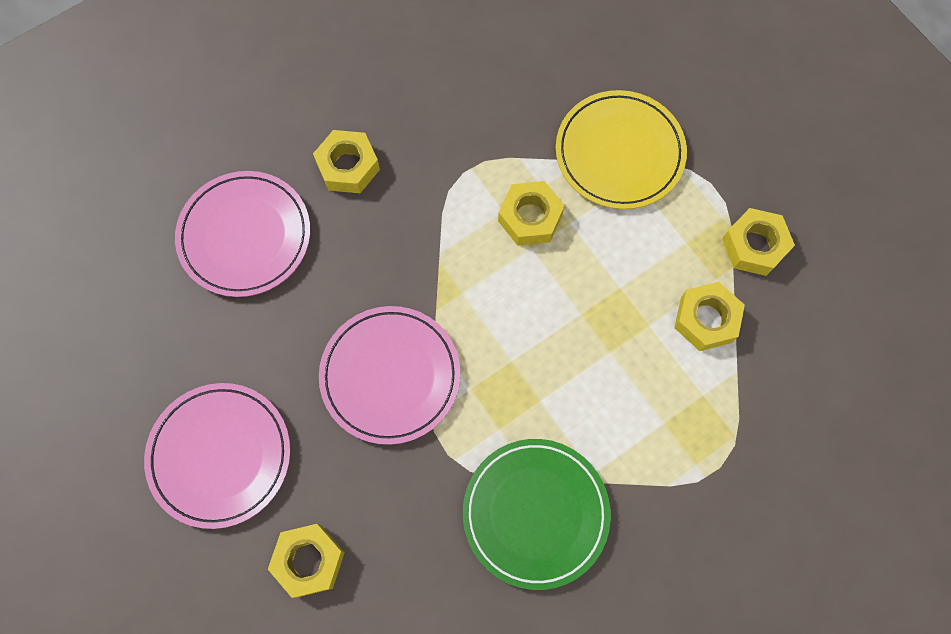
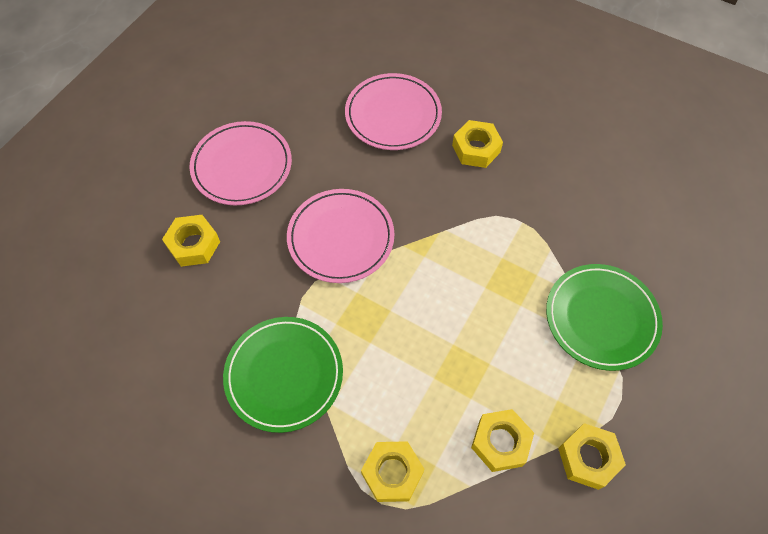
camera: 65 degrees right, 10 degrees down
(530, 218) = (508, 277): yellow nut -> yellow nut (392, 473)
(619, 152) = (601, 318): yellow plate -> green plate

